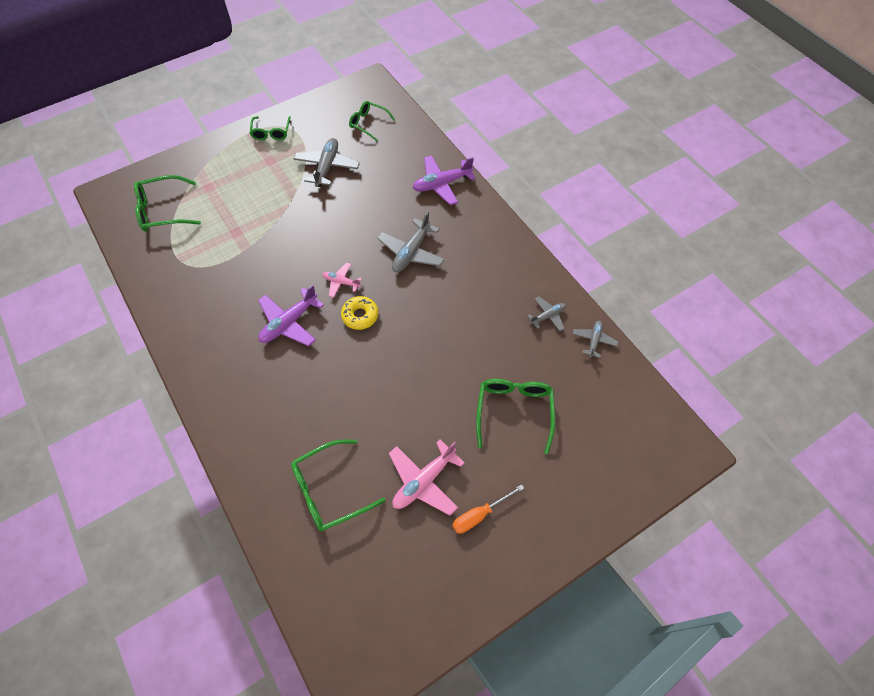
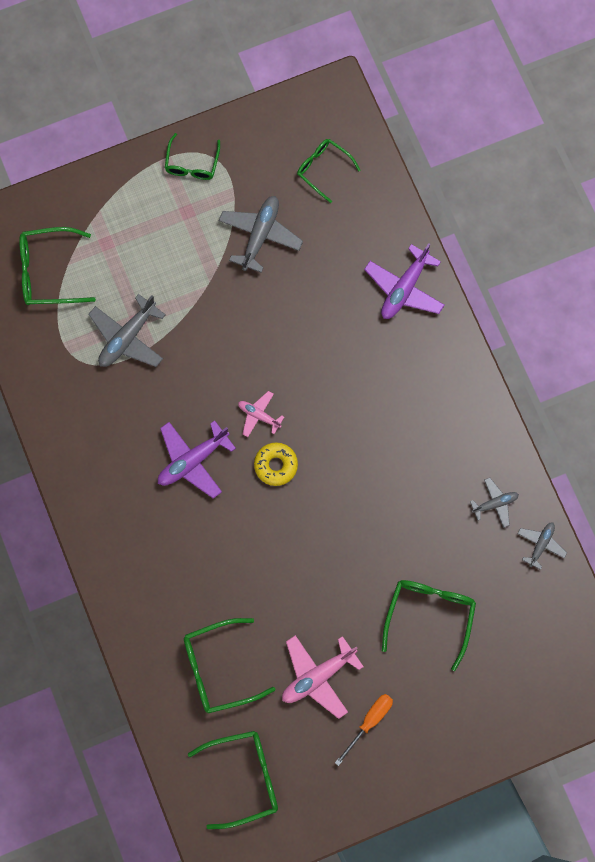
camera: 10 degrees right, 15 degrees up
(366, 592) = (244, 777): none -> green glasses
(411, 252) = (349, 387): grey plane -> grey plane (127, 337)
(442, 184) = (404, 288): purple plane -> purple plane turned 45 degrees counterclockwise
(479, 514) = (369, 722): orange screwdriver -> orange screwdriver turned 150 degrees clockwise

